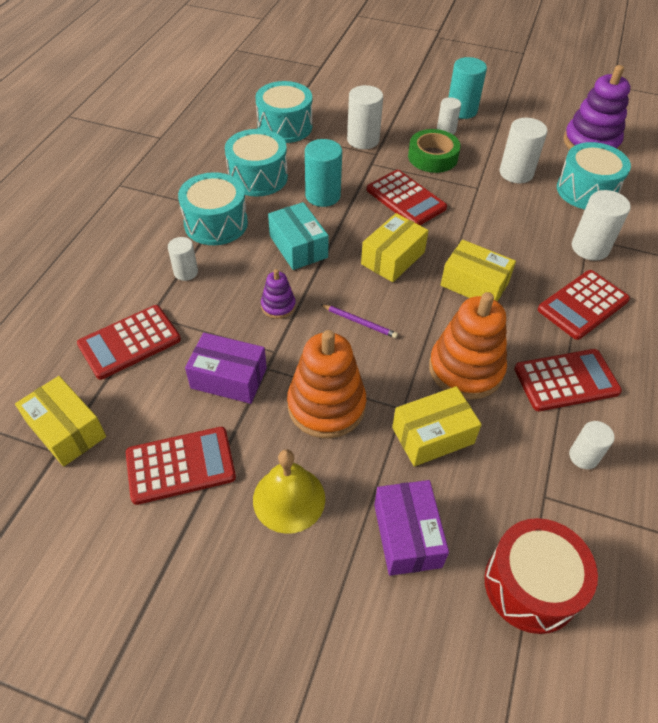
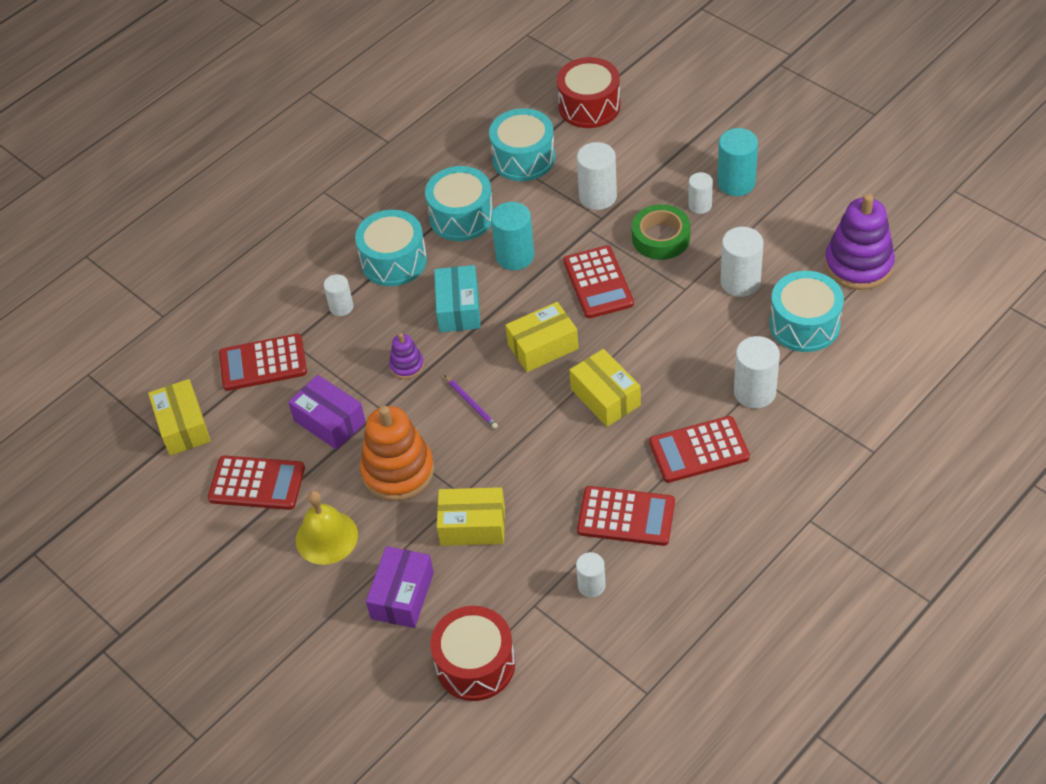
camera: 30 degrees right, 0 degrees up
(315, 84) = (589, 106): none -> red drum
(465, 369) = (540, 477): orange stacking toy -> none

